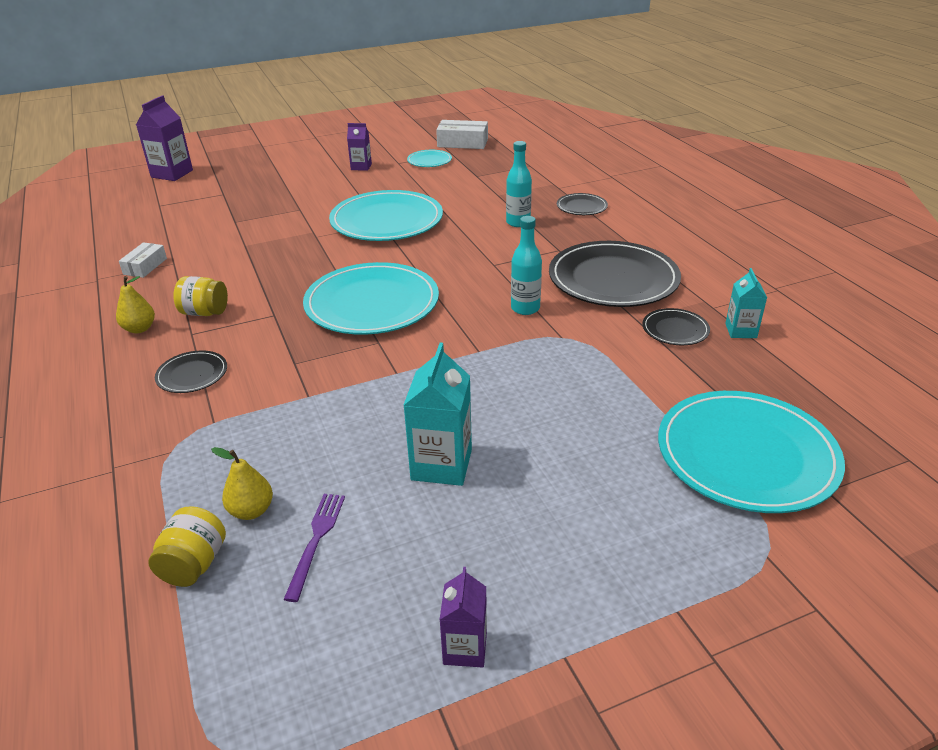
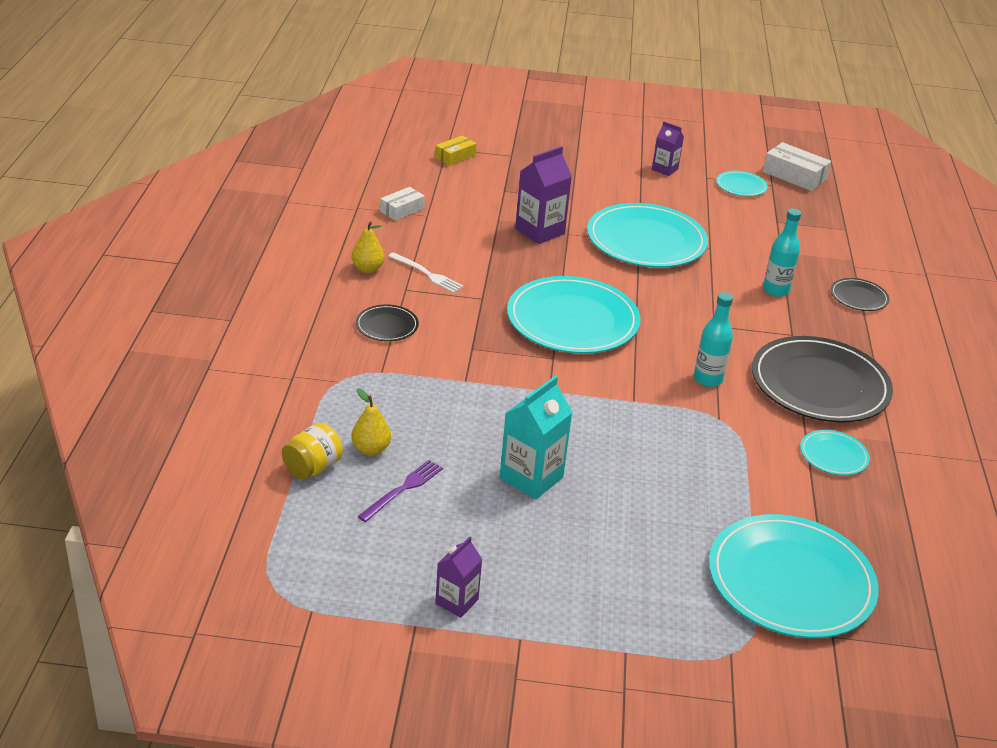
camera: 25 degrees right, 0 degrees up
(171, 209) = (455, 156): none -> yellow box
(172, 174) = (477, 115): purple carton -> purple carton (539, 231)
(205, 312) = (427, 274): yellow jar -> white fork
(675, 329) = (833, 455): black plate -> turquoise plate
(740, 331) = (898, 482): turquoise carton -> none

